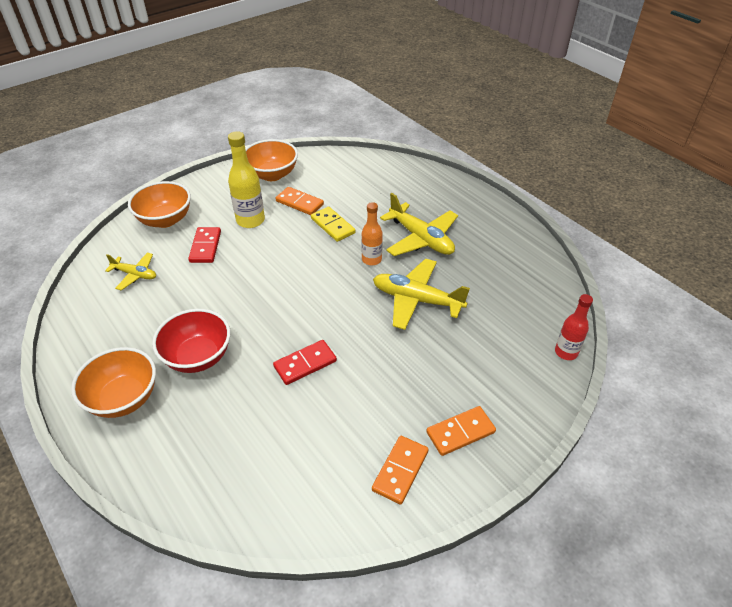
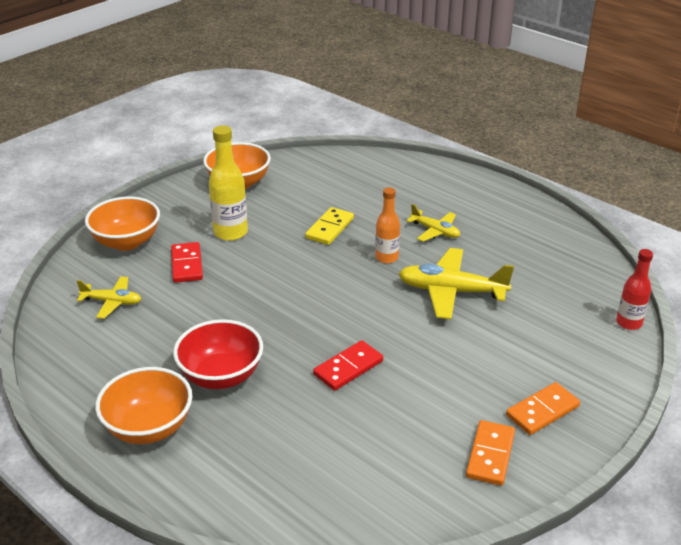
camera: 10 degrees left, 10 degrees down
(299, 203) = (282, 209): orange domino -> none
(333, 226) = (330, 228): yellow domino -> yellow domino turned 75 degrees clockwise
(421, 238) = (435, 231): yellow plane -> yellow plane, size x0.57

